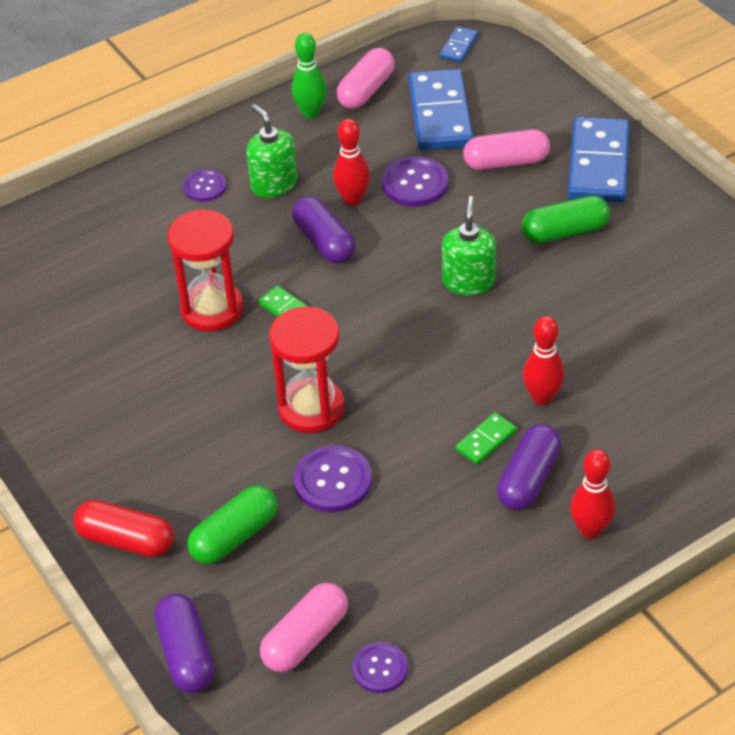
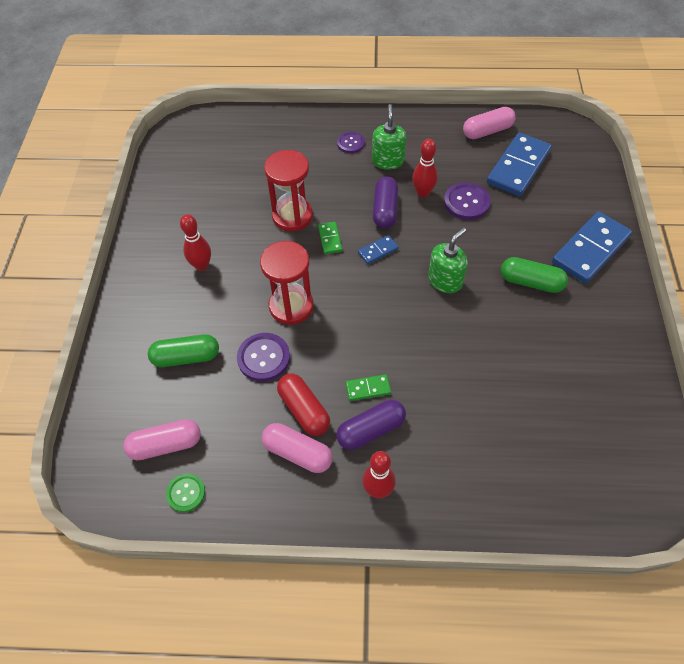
camera: 35 degrees right, 10 degrees up
(126, 540) = (134, 323): red capsule -> red capsule (304, 410)
(186, 654) = (103, 410): purple capsule -> none
(310, 112) = (444, 129): green bowling pin -> none
(380, 668) = (186, 493): purple button -> green button
(459, 47) = (565, 131): blue domino -> blue domino (378, 251)
(506, 162) = (532, 217): pink capsule -> pink capsule (298, 453)
(542, 397) = (424, 382): red bowling pin -> red bowling pin (202, 266)

